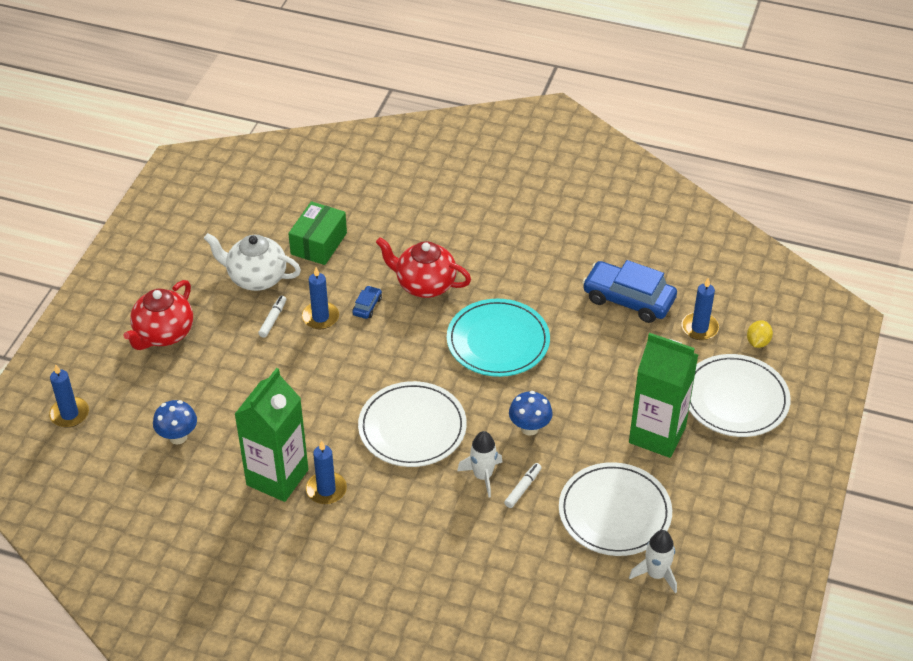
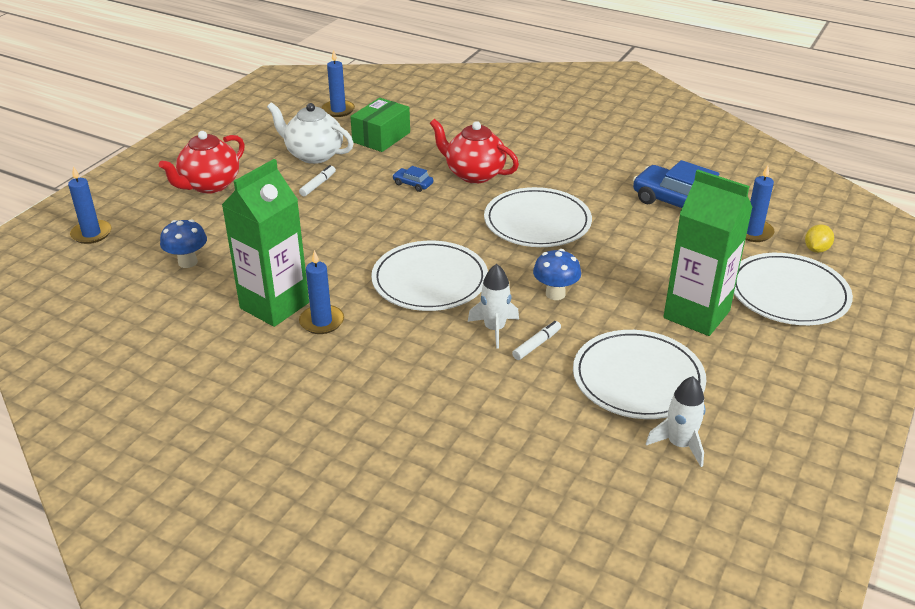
camera: 10 degrees right, 10 degrees down
(320, 317) = (364, 187): blue candle -> blue candle (338, 110)
(367, 306) = (413, 184): blue car -> blue car turned 90 degrees counterclockwise
(498, 341) = (537, 222): turquoise plate -> white plate

